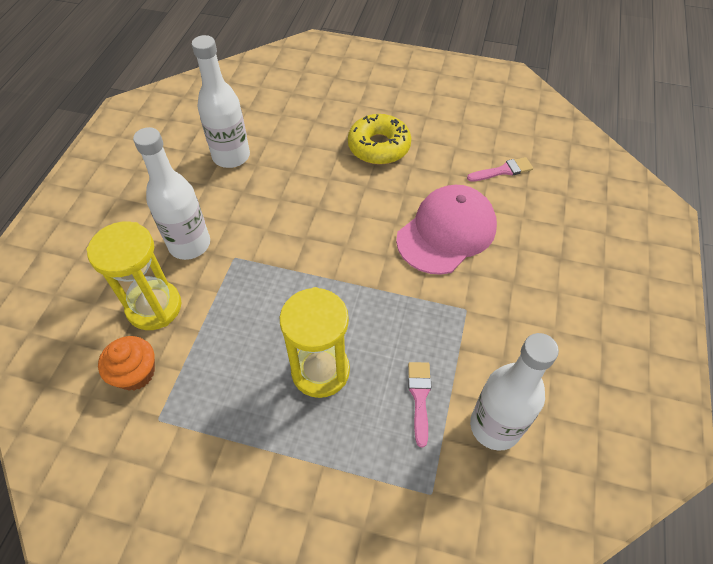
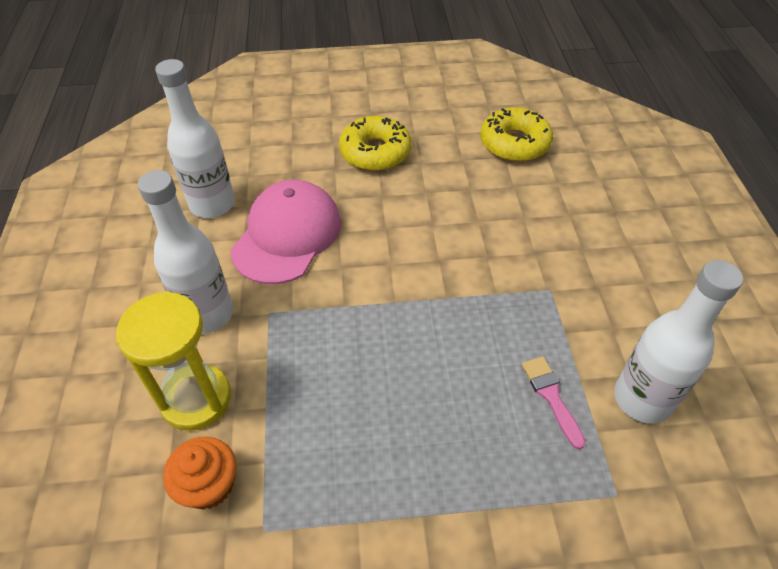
camera: 20 degrees left, 5 degrees down
(320, 371) = (430, 405): yellow hourglass -> none
(446, 232) = (490, 218): pink cap -> pink cap (287, 235)
(503, 171) = (514, 143): pink brush -> yellow donut

